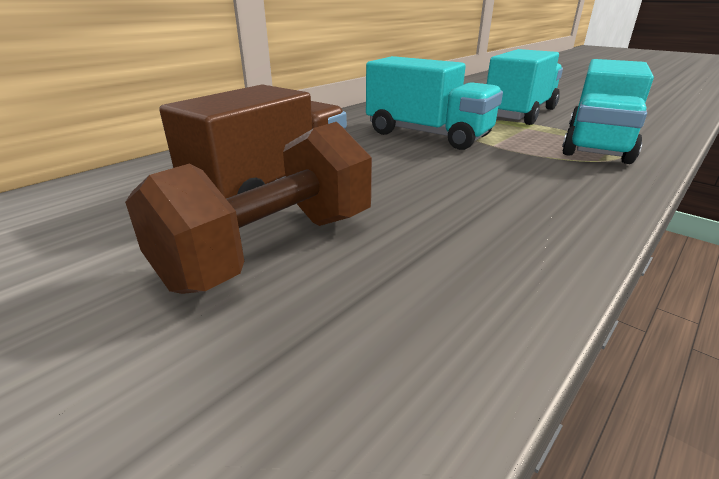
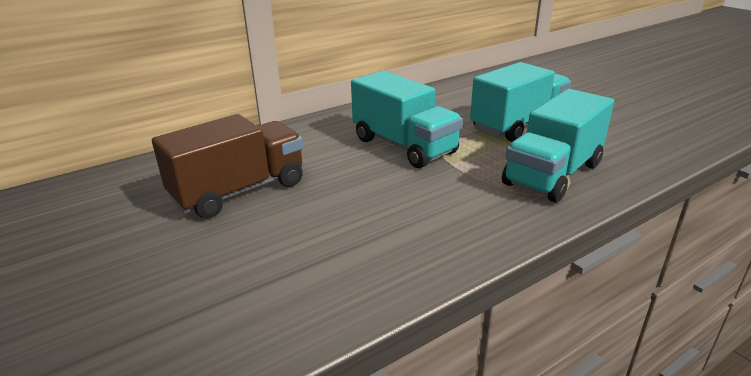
camera: 15 degrees right, 0 degrees up
(272, 249) = (206, 248): brown dumbbell -> none

